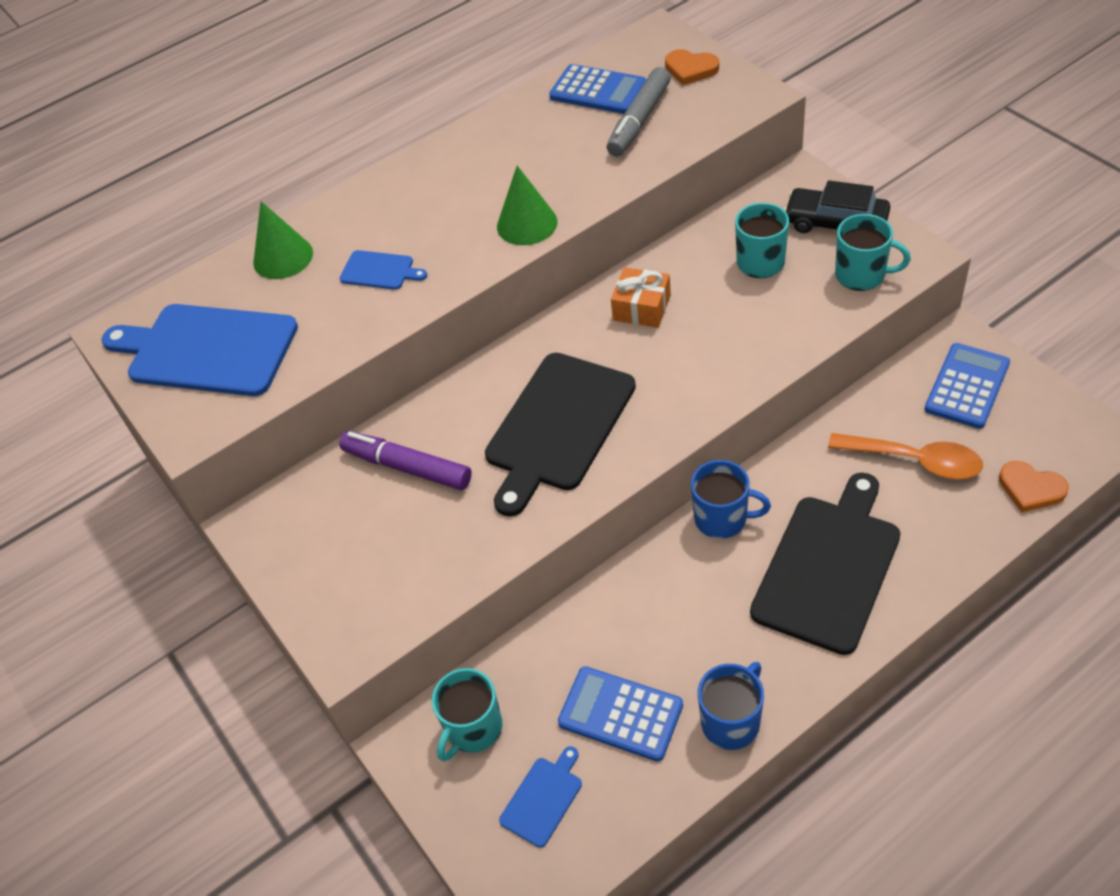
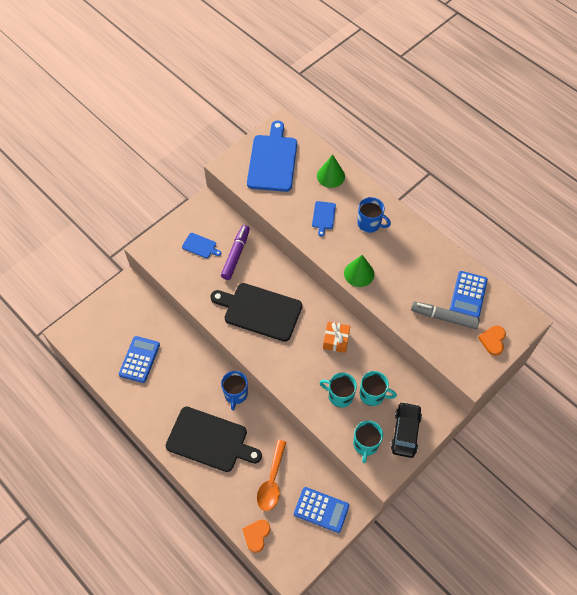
camera: 75 degrees right, 10 degrees up
(473, 729) = (134, 307): turquoise mug -> turquoise mug (339, 395)
(543, 798) = (105, 335): blue cutting board -> blue cutting board (200, 246)
(731, 721) = (135, 401): blue mug -> blue mug (369, 224)

